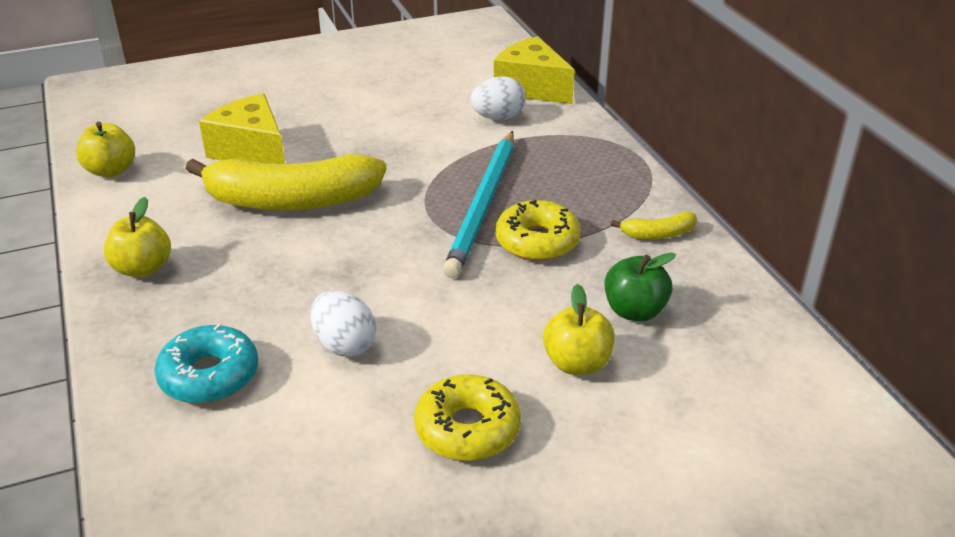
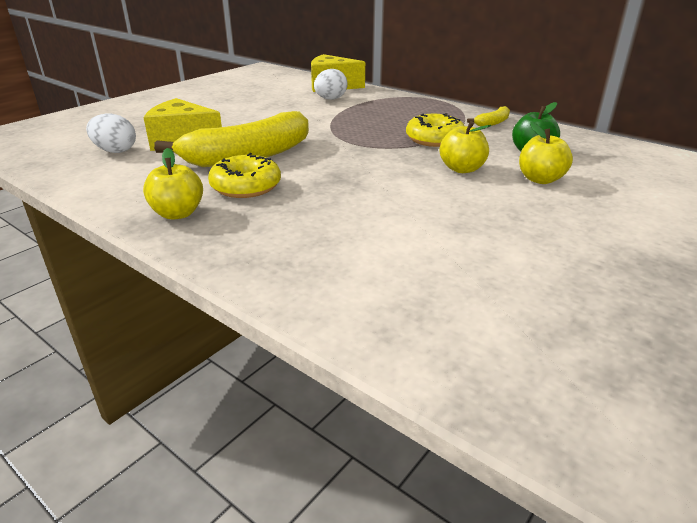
camera: 30 degrees left, 5 degrees down
(111, 170) = (75, 172): yellow apple -> yellow apple (462, 169)
(209, 375) = (319, 252): turquoise donut -> none
(344, 345) = (392, 210): white egg -> white egg (115, 151)
(467, 429) = (531, 224): yellow donut -> yellow donut (246, 186)
(483, 205) = (379, 132): turquoise pencil -> none

